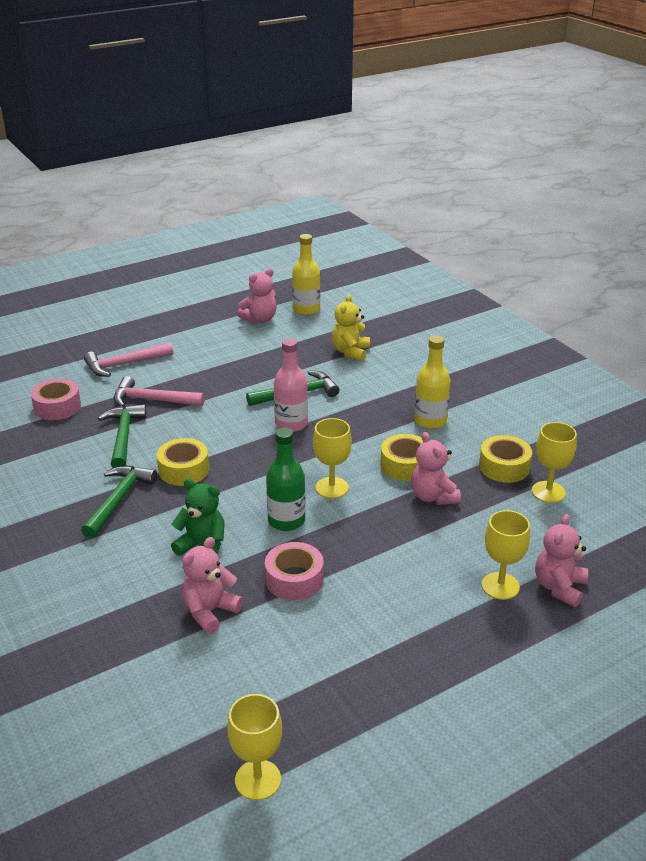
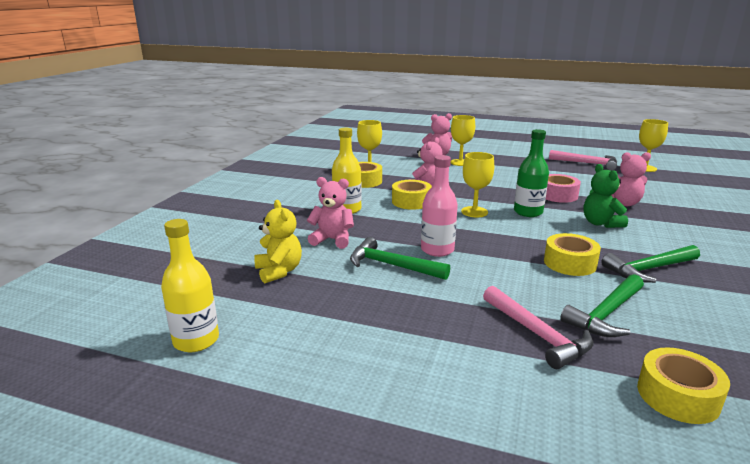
camera: 130 degrees left, 10 degrees down
(57, 407) = (678, 396): pink tape -> yellow tape
(124, 364) = (526, 409): pink hammer -> pink hammer (587, 164)
(260, 319) = (261, 364): pink teddy bear -> pink teddy bear (332, 240)
(350, 352) = (279, 271): yellow teddy bear -> yellow teddy bear turned 90 degrees counterclockwise

